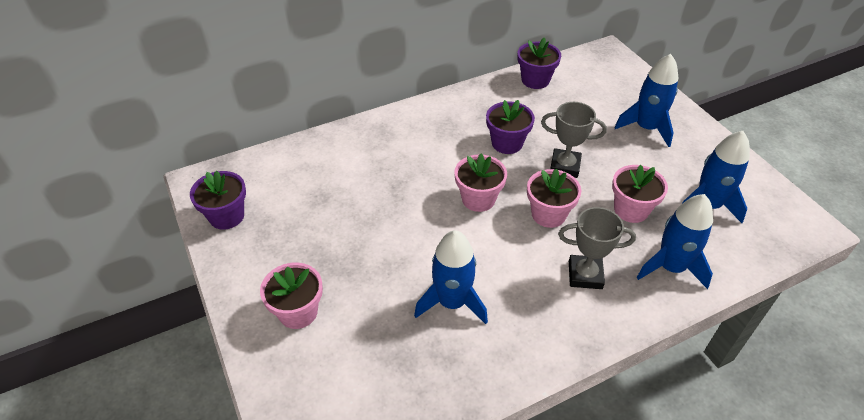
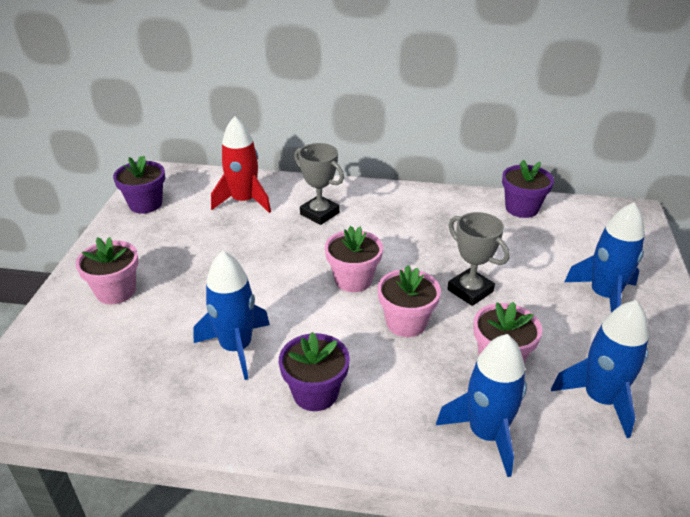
camera: 35 degrees right, 10 degrees down
(317, 171) = (244, 201): none -> red rocket
(507, 143) = (432, 248): purple flower pot -> purple flower pot (315, 393)
(585, 275) = (384, 391): grey trophy -> grey trophy (319, 213)

